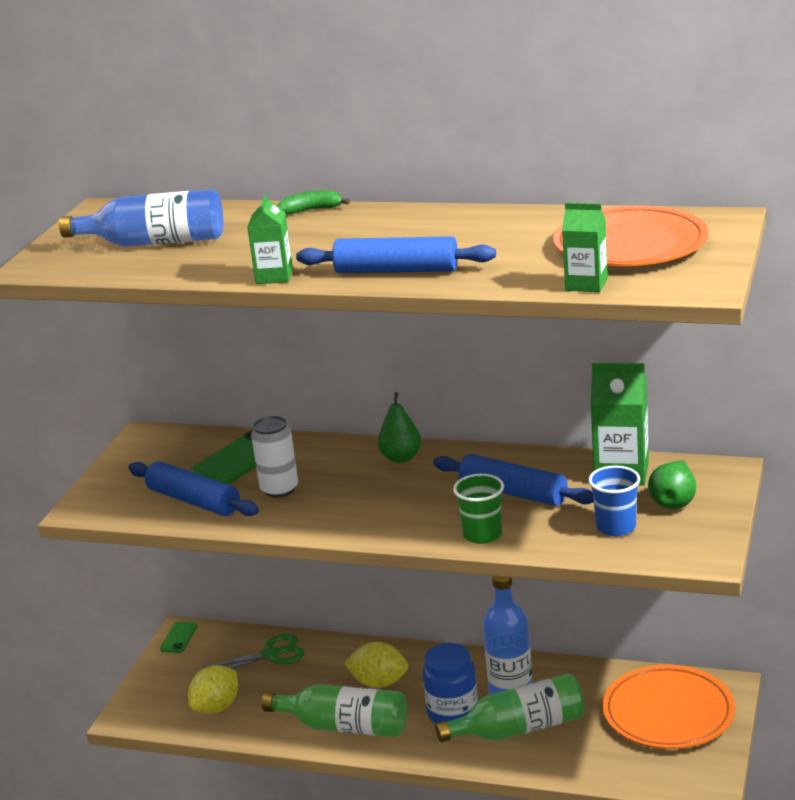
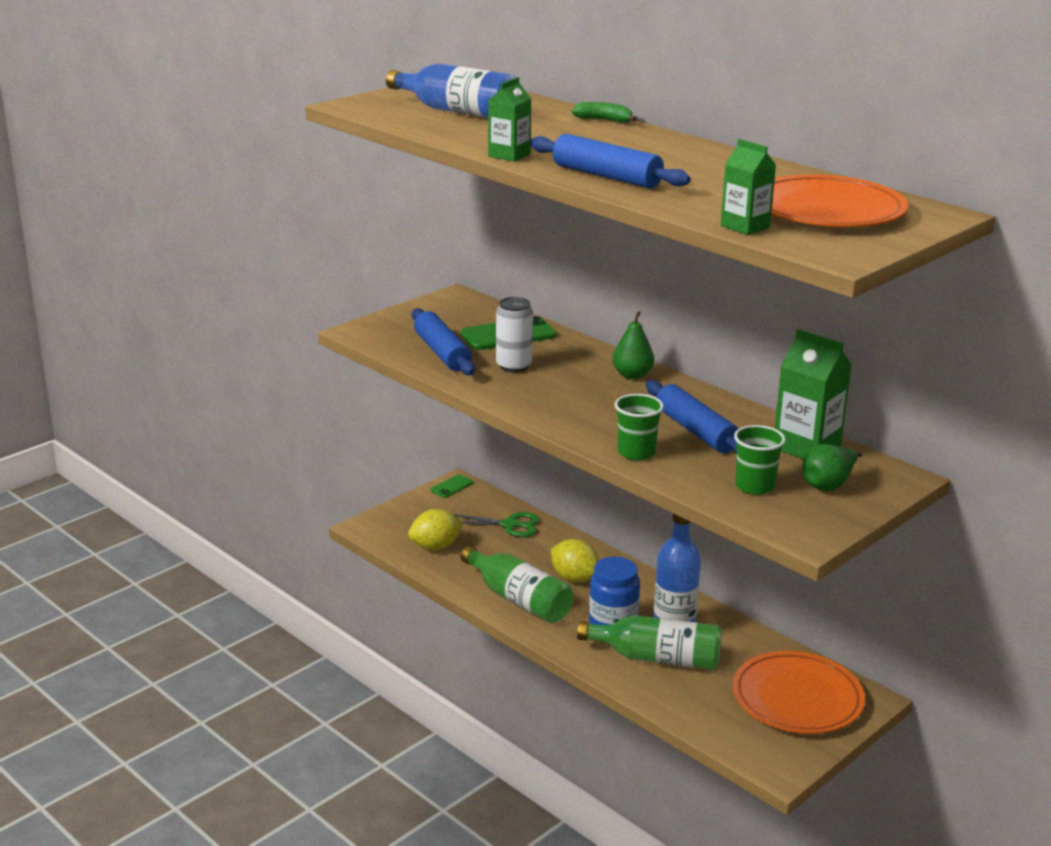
camera: 25 degrees right, 0 degrees up
(616, 527) = (754, 486): blue cup -> green cup

